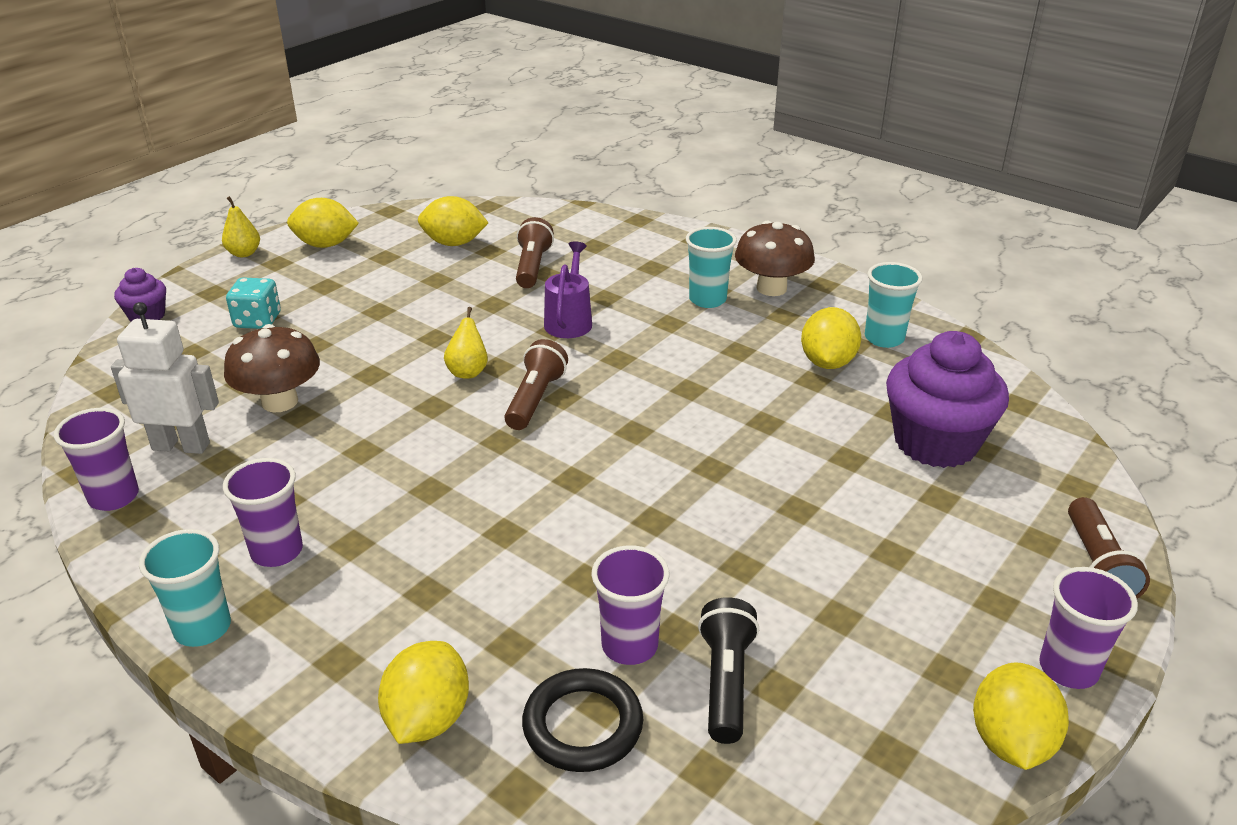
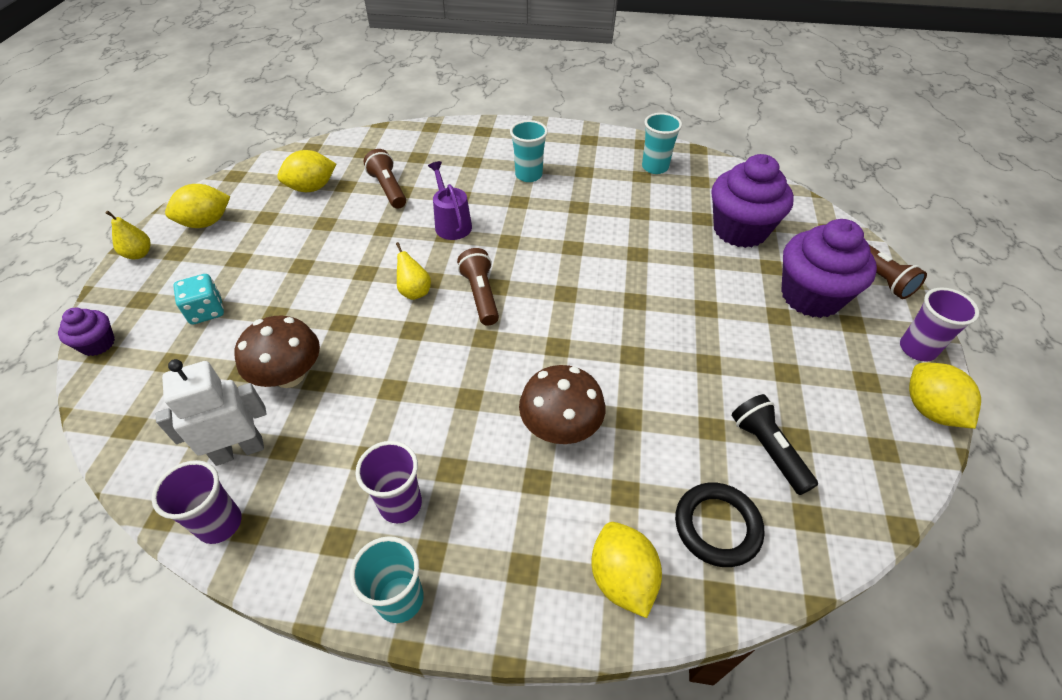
camera: 30 degrees left, 15 degrees up
(629, 646) = (695, 454): purple cup -> none
(771, 288) = (561, 153): brown mushroom -> brown mushroom (560, 427)
(827, 362) = (638, 196): yellow lemon -> none
(963, 549) = (811, 296): none -> purple cupcake

